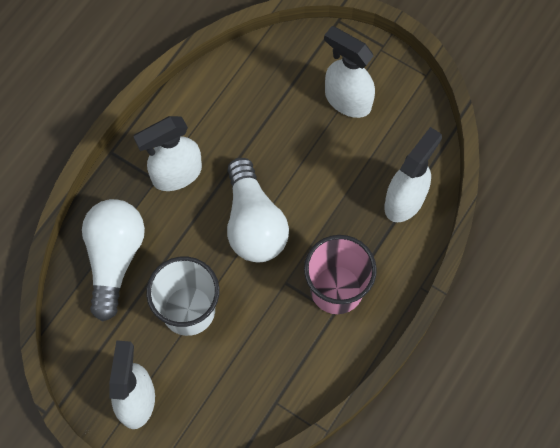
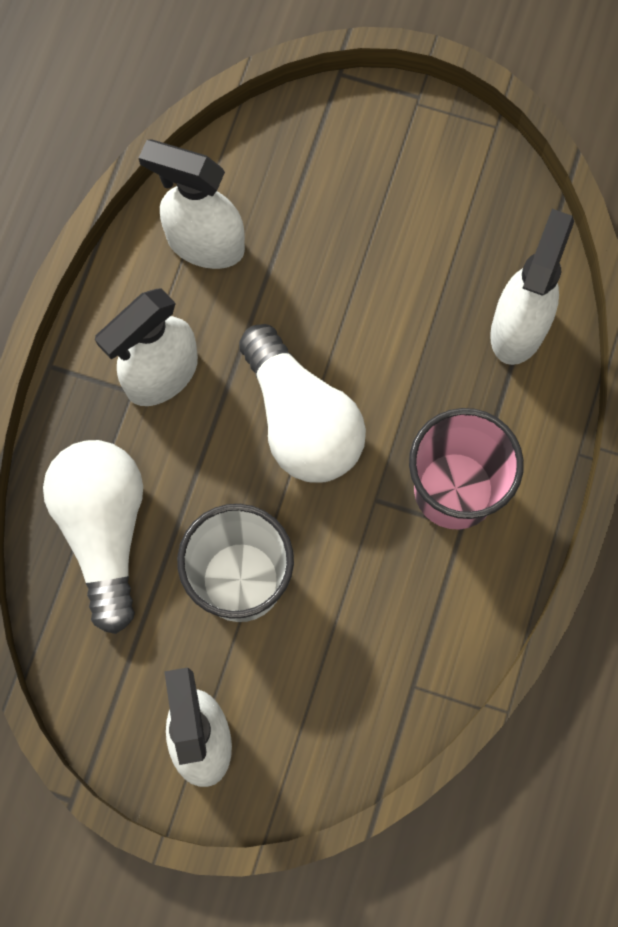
camera: 15 degrees left, 5 degrees up
(347, 100) = (388, 194): white spray bottle -> white spray bottle (204, 243)

